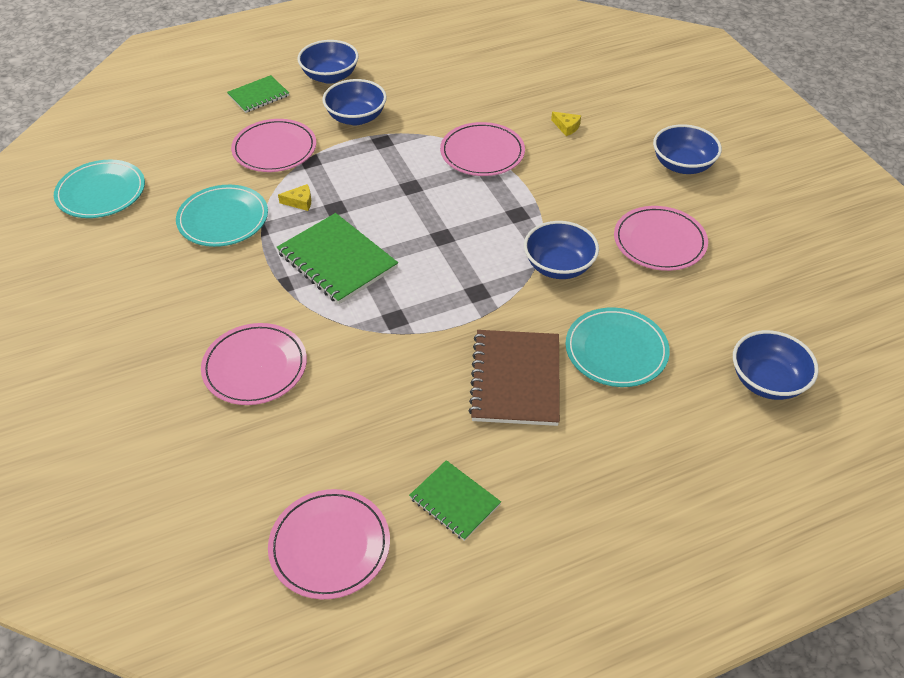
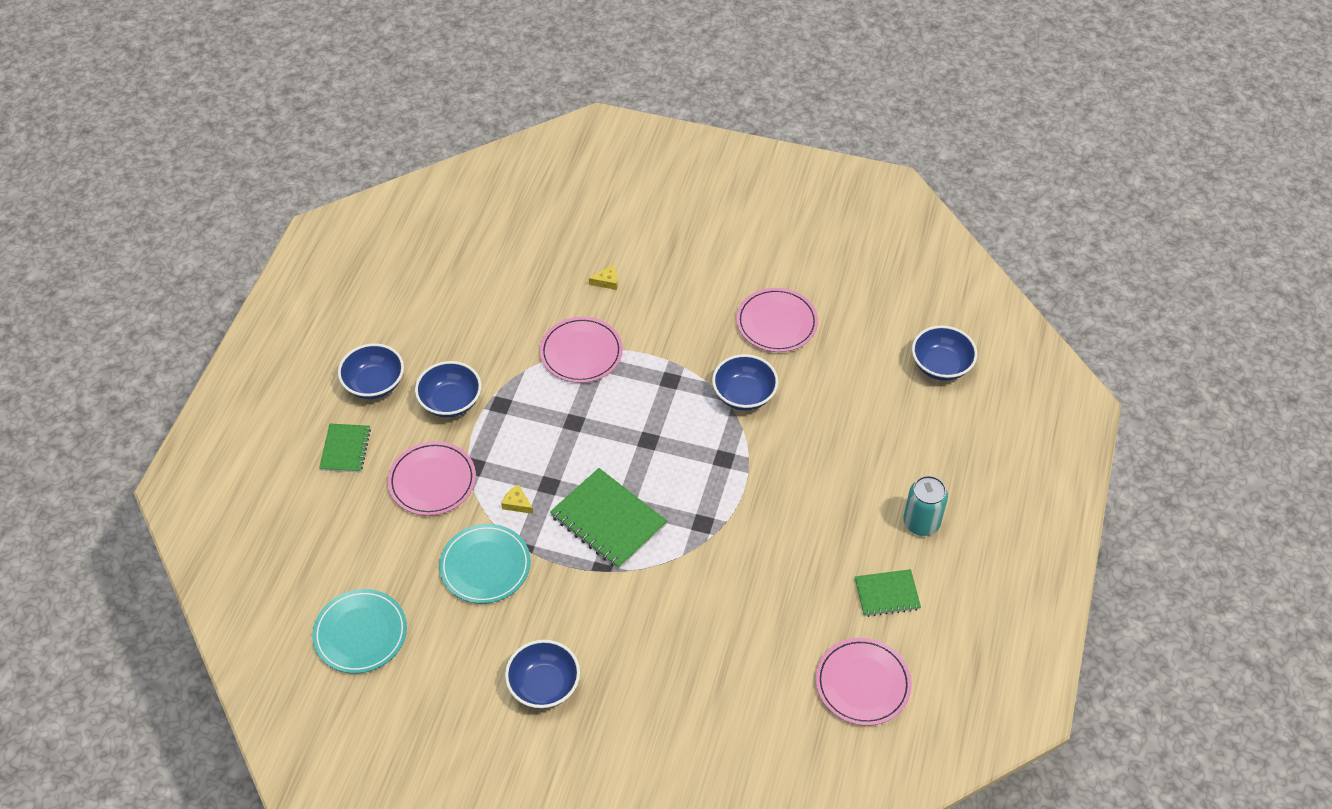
camera: 50 degrees left, 5 degrees up
(255, 367) = (669, 636): pink plate -> none
(300, 202) = (517, 503): yellow cheese -> yellow cheese turned 90 degrees counterclockwise
(337, 260) = (608, 520): green notebook -> green notebook turned 45 degrees clockwise
(516, 379) = (821, 493): brown notebook -> none
(568, 478) = (921, 523): none -> turquoise can
(616, 350) = (847, 421): turquoise plate -> none
(682, 165) = (717, 250): blue bowl -> blue bowl (544, 685)

